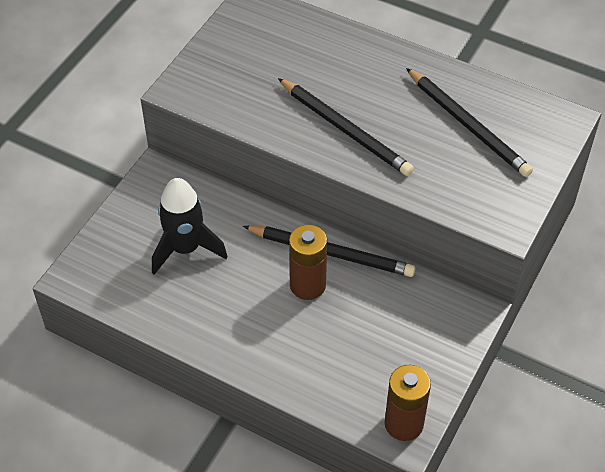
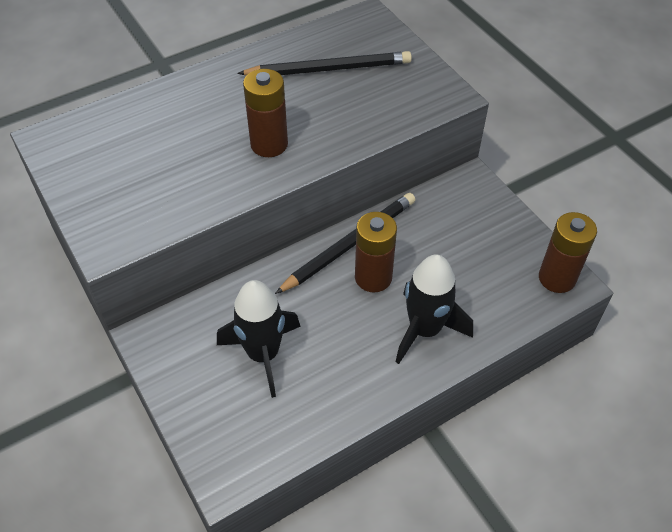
camera: 60 degrees left, 0 degrees up
(278, 345) = (424, 330): none -> black rocket
(345, 130) = (269, 144): black pencil -> brown battery

